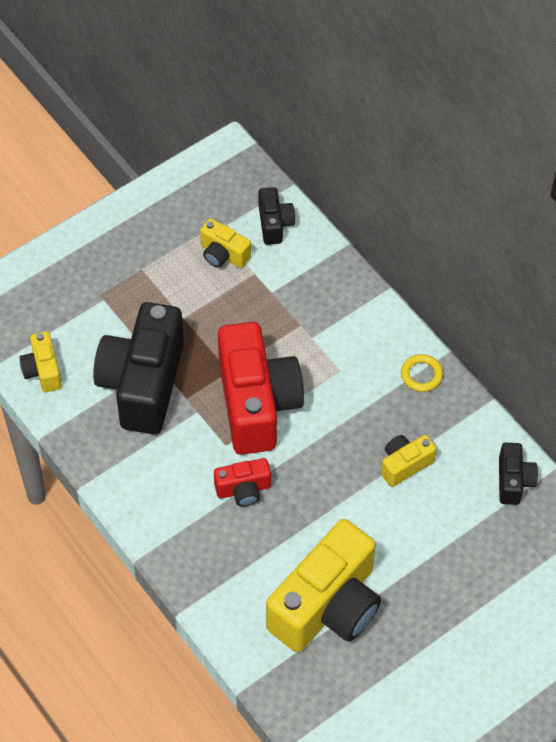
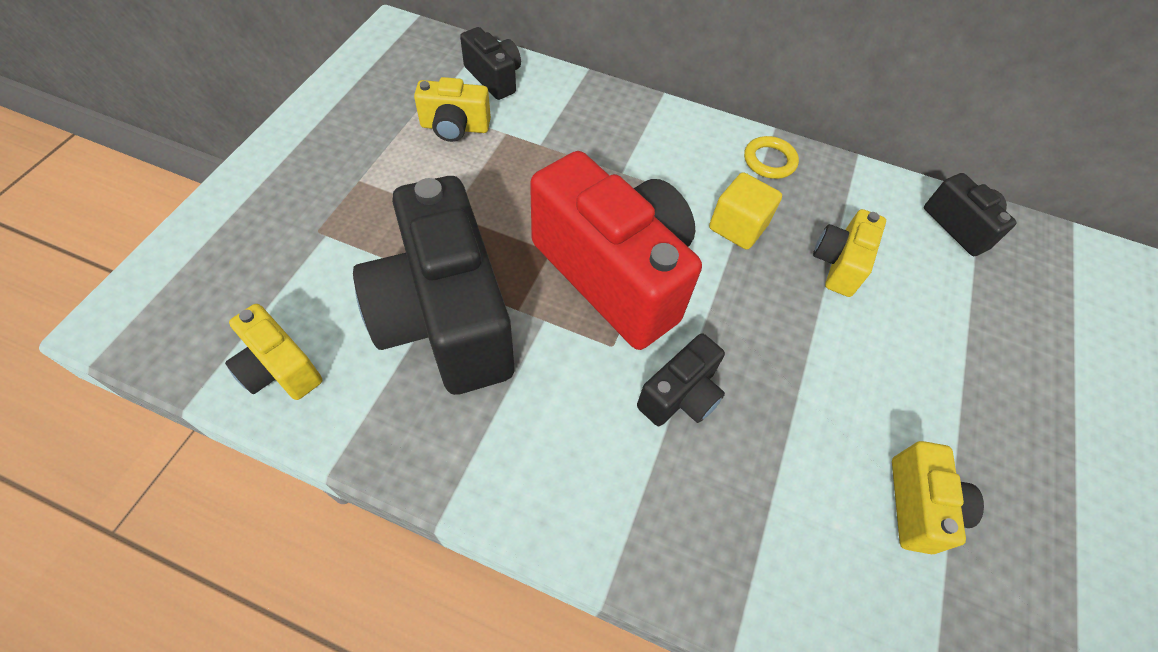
camera: 35 degrees left, 0 degrees up
(243, 490) = (680, 396): red camera -> black camera
(327, 606) = (918, 506): yellow camera -> yellow camera, size x0.47
(359, 410) = (738, 227): none -> yellow cube

